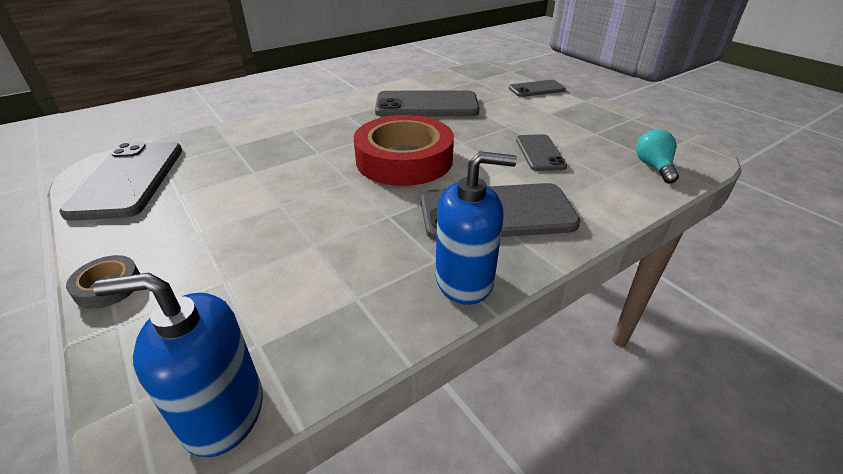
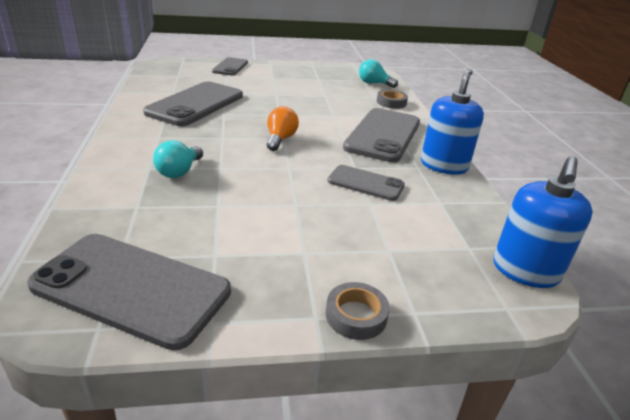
camera: 65 degrees left, 5 degrees down
(296, 141) = (179, 172): none -> turquoise light bulb
(404, 160) = (280, 139): red tape -> orange light bulb
(539, 153) = (325, 100): grey phone -> grey phone (365, 183)
(611, 194) = (391, 102): none -> grey tape

